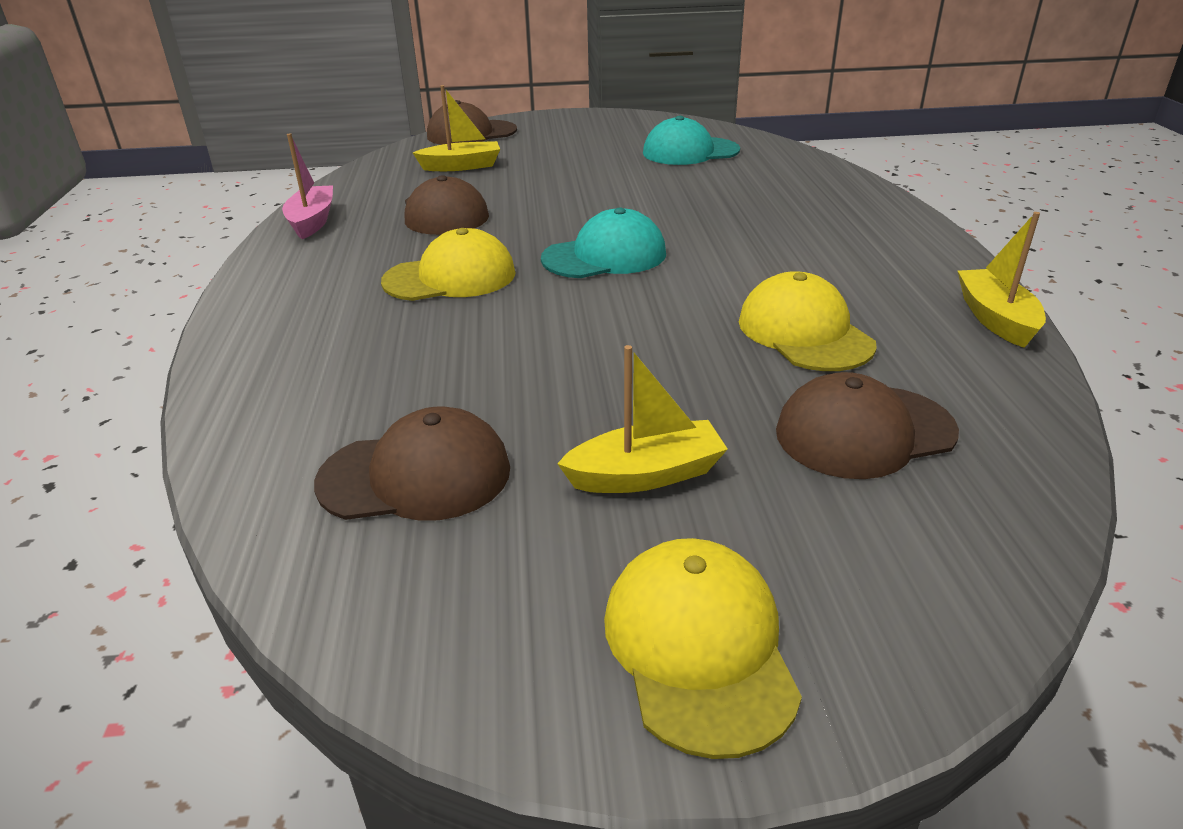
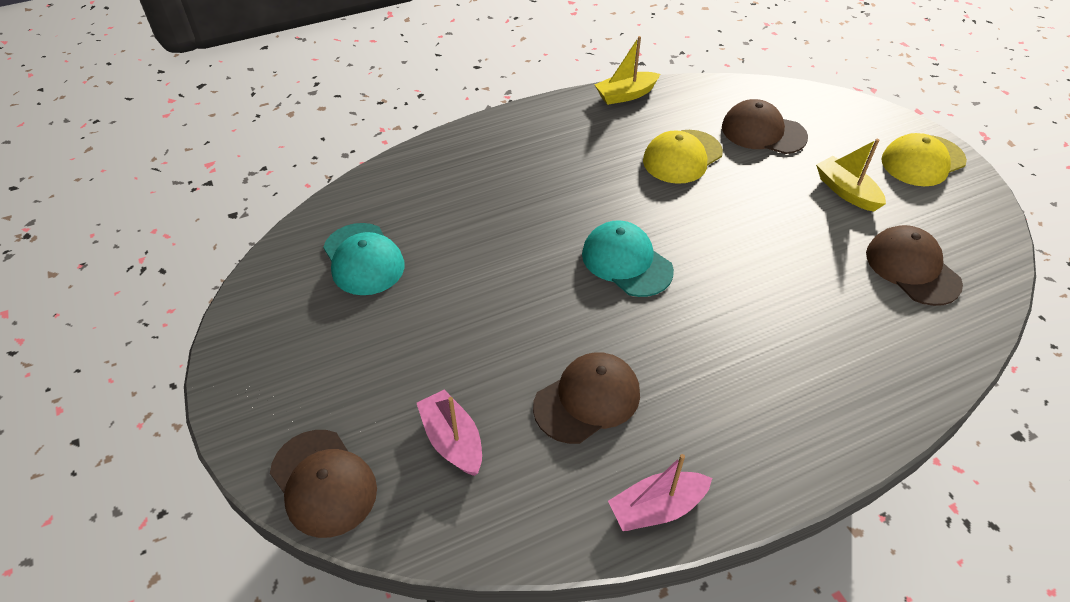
camera: 110 degrees left, 15 degrees up
(450, 277) = (708, 340): yellow cap -> none
(462, 166) = (452, 440): yellow boat -> pink boat
(864, 432) = (763, 132): brown cap -> brown cap turned 150 degrees clockwise

